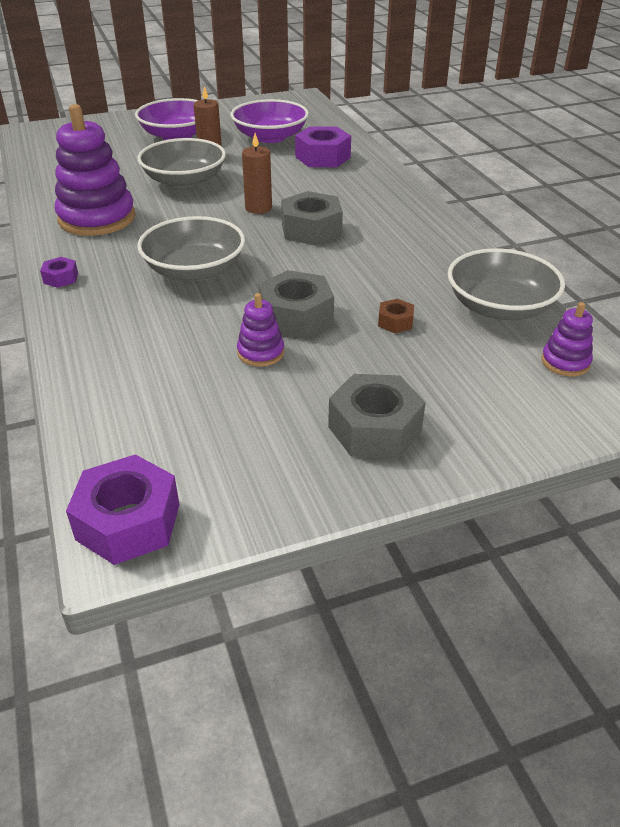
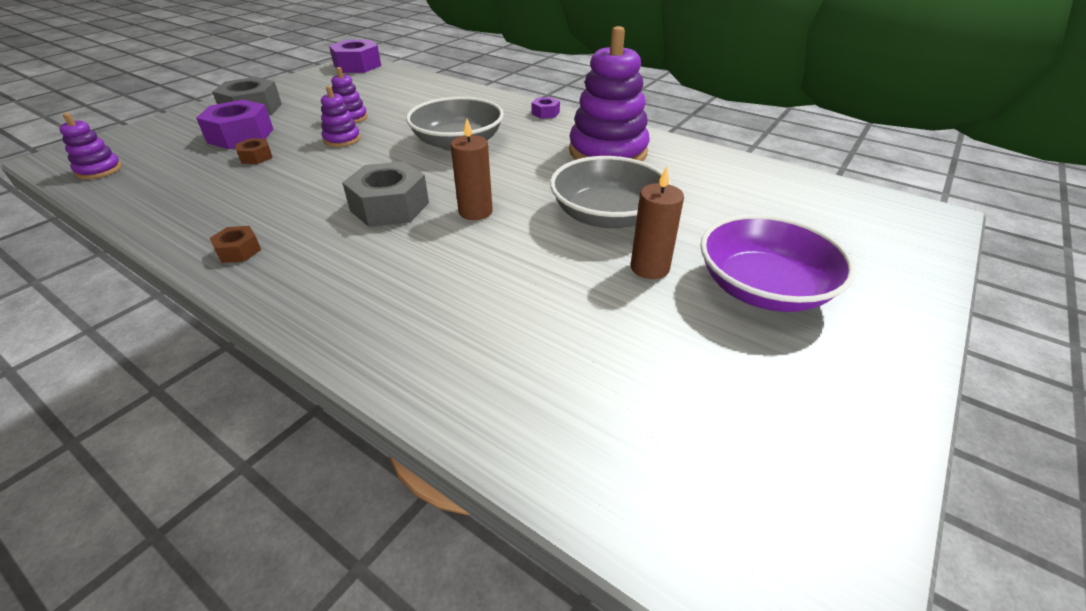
camera: 145 degrees right, 0 degrees up
(270, 137) = (633, 355): purple bowl -> none
(296, 317) = (342, 139): grey nut -> purple stacking toy
(323, 157) = (485, 337): purple nut -> purple nut (240, 136)
(430, 232) = (239, 251): none -> brown nut
(499, 307) = (153, 193): grey bowl -> none

